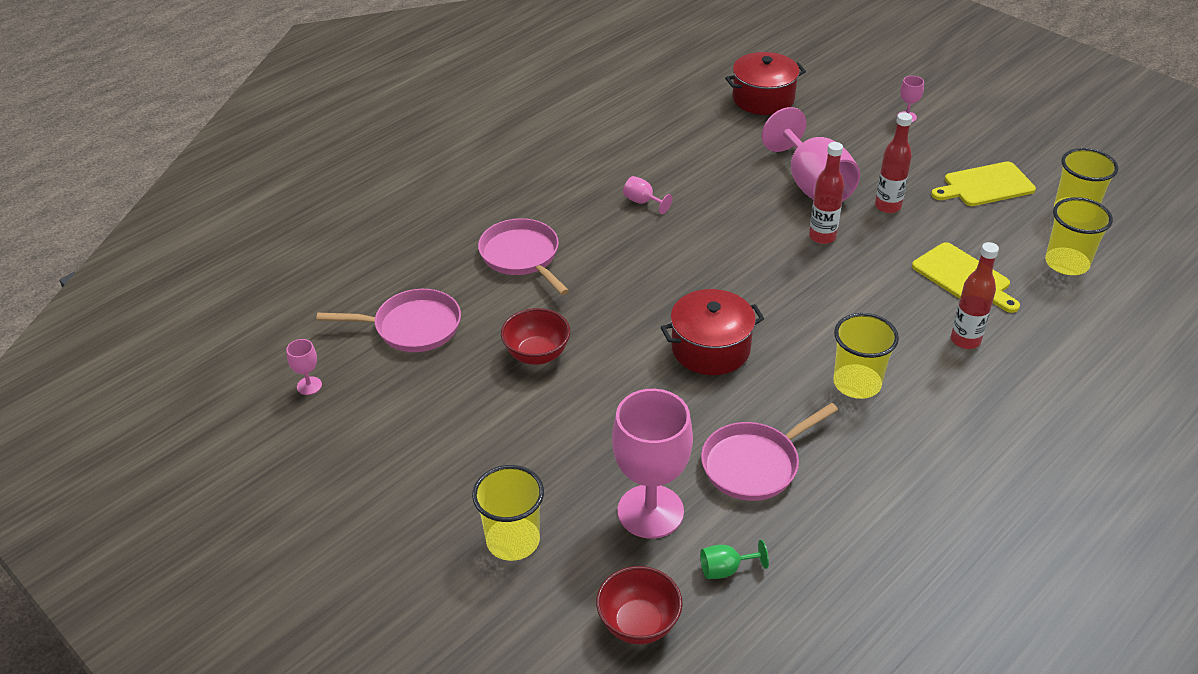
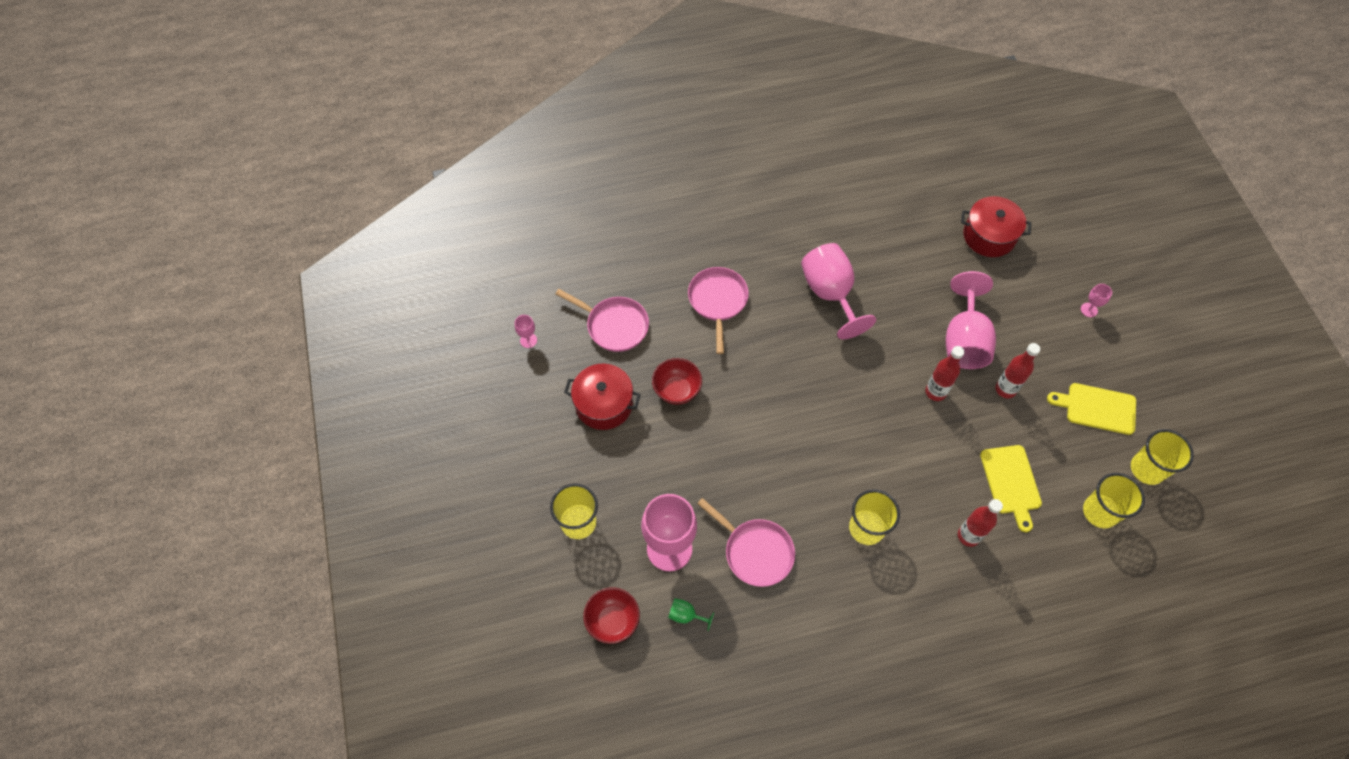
camera: 30 degrees right, 20 degrees up
(643, 202) = (830, 294): pink goblet -> pink goblet, size x2.41
(710, 348) = (790, 446): red pot -> red pot (604, 404)
(754, 464) = (755, 552): pink pan -> pink pan turned 135 degrees counterclockwise

